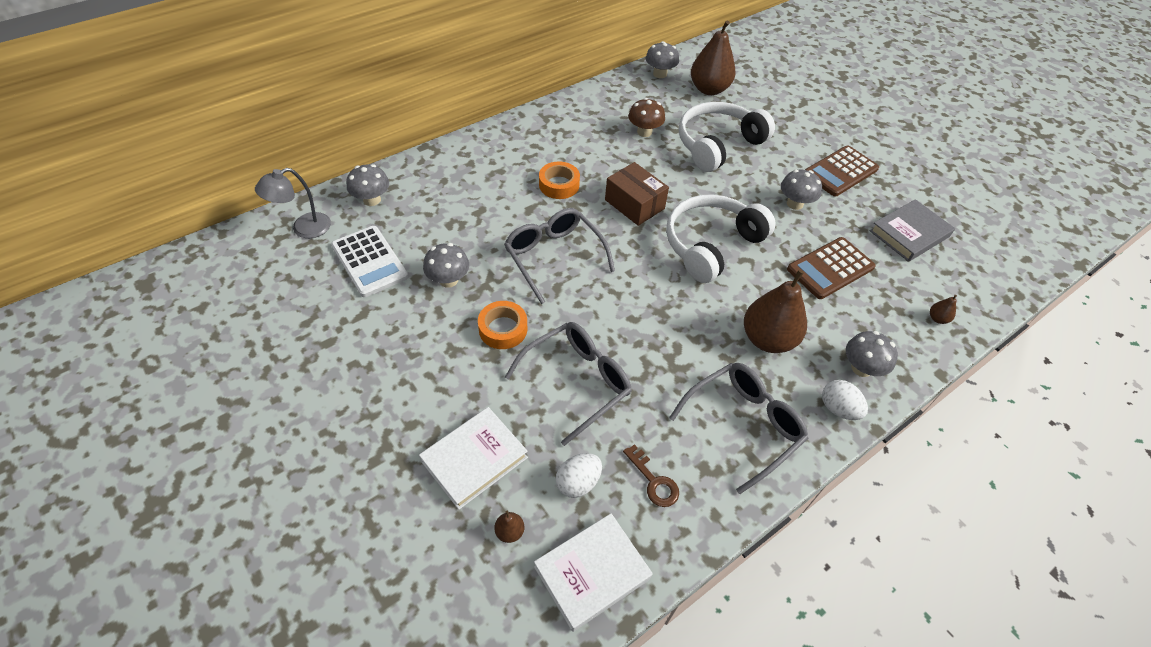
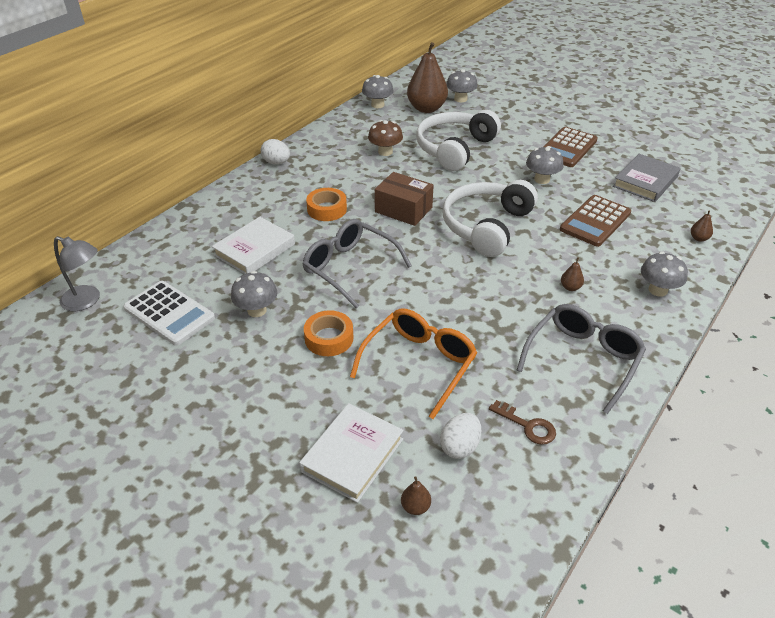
camera: 15 degrees left, 10 degrees down
(304, 229) = (87, 301): grey lamp -> grey lamp turned 105 degrees counterclockwise
(372, 200) = (148, 260): grey mushroom -> grey mushroom (460, 99)
(576, 382) = (419, 364): grey glasses -> orange glasses
(592, 573) = (508, 518): white book -> white book (255, 250)
(767, 339) = (570, 287): brown pear -> brown pear, size x0.40
(838, 409) = (655, 325): white egg -> white egg (276, 162)

